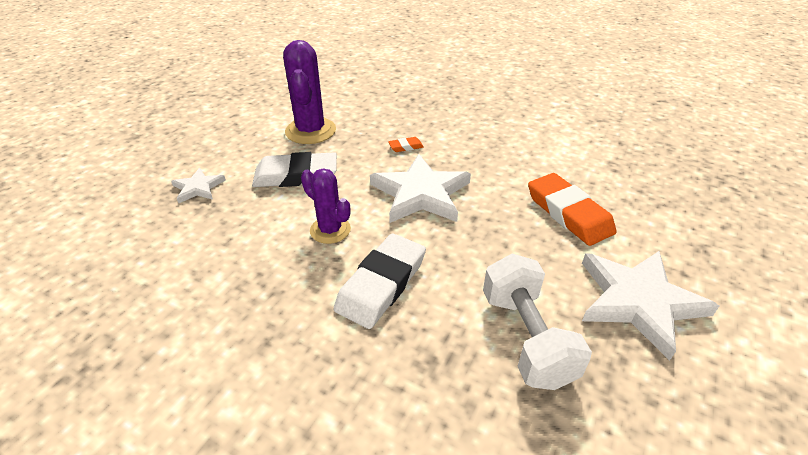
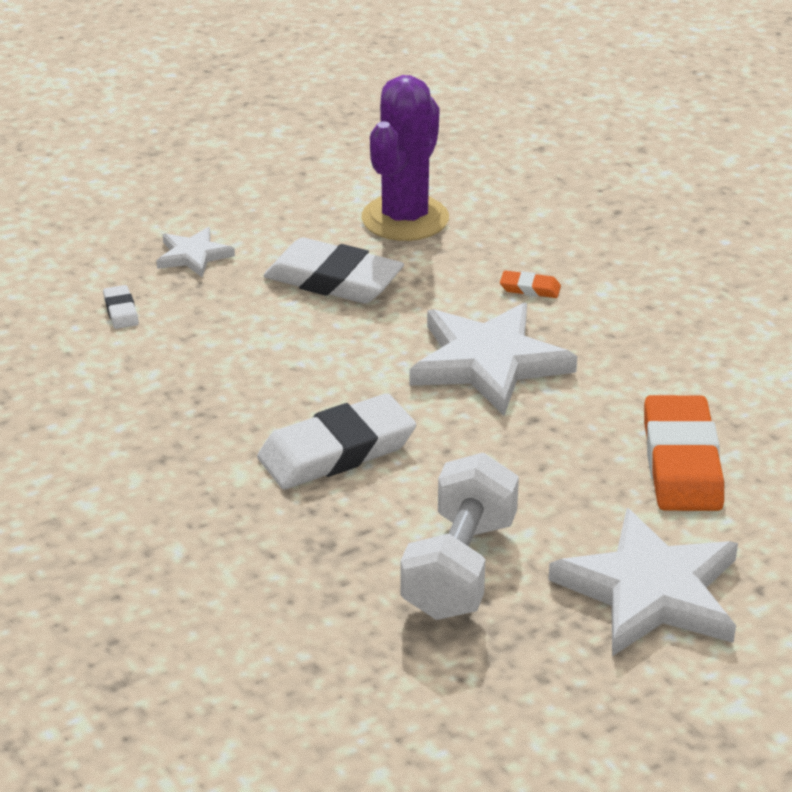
camera: 30 degrees right, 5 degrees down
(169, 239) = (121, 311): none -> white eraser
(330, 230) = (324, 367): purple cactus -> none

